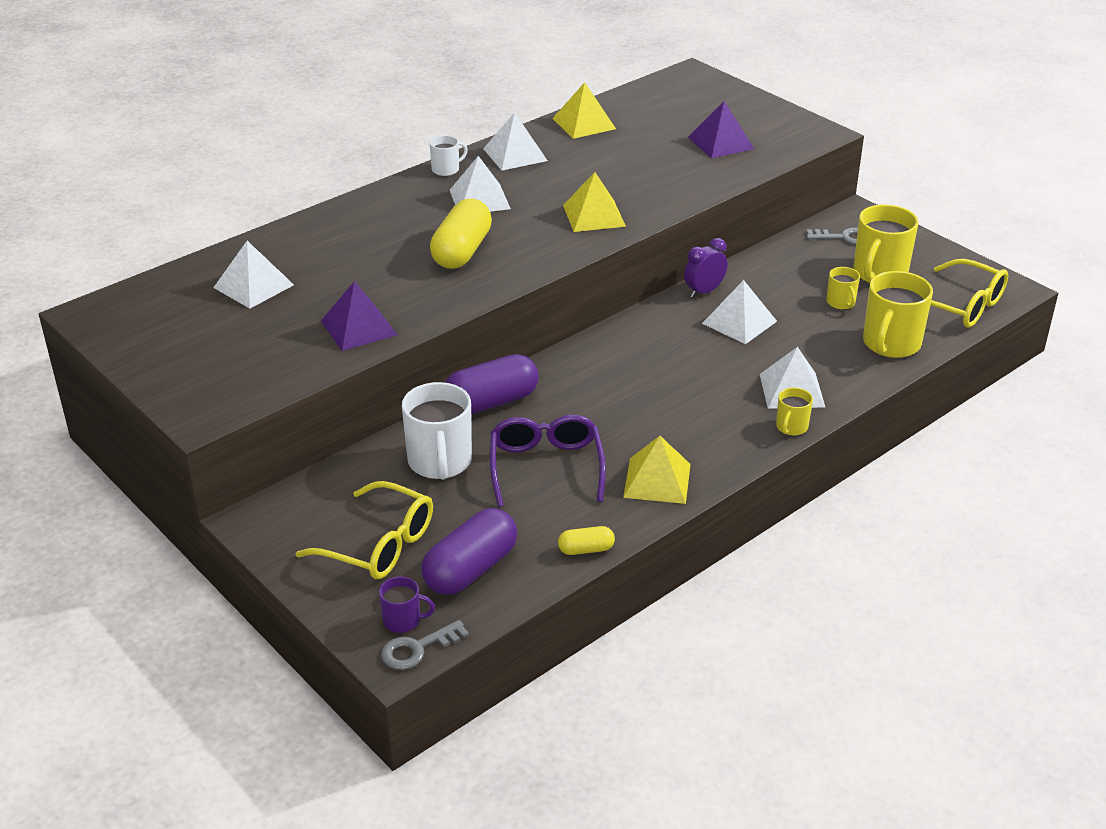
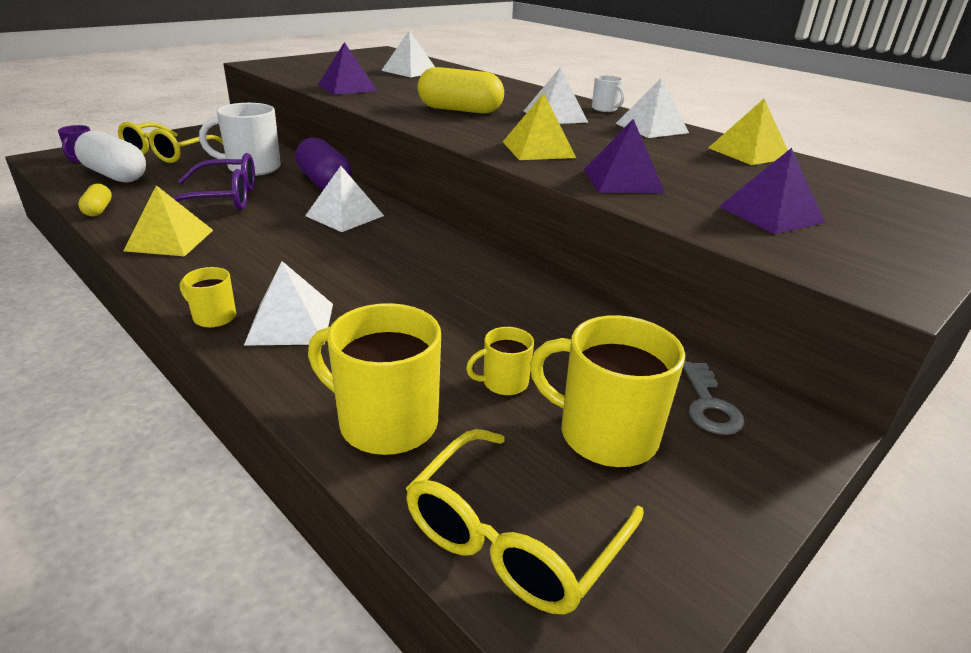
camera: 85 degrees right, 5 degrees down
(418, 648) = (48, 162): grey key -> none
(471, 569) = (115, 175): purple capsule -> white capsule
(667, 186) = (622, 180): none -> purple pyramid
(704, 291) = (515, 279): purple clock -> none
(739, 322) = (448, 298): white pyramid -> white pyramid (344, 215)

